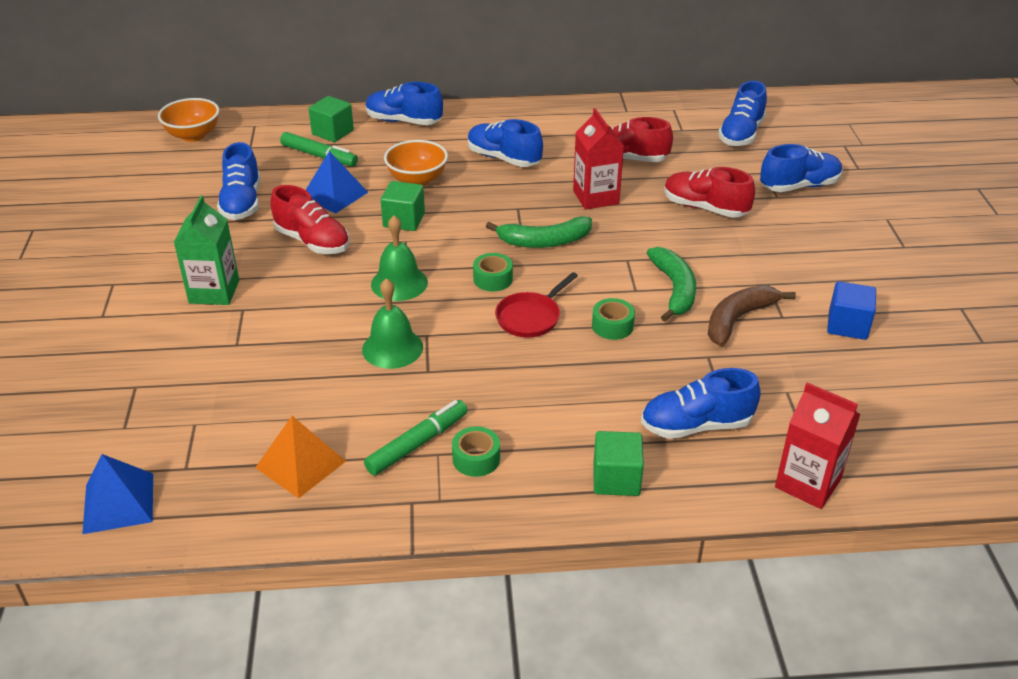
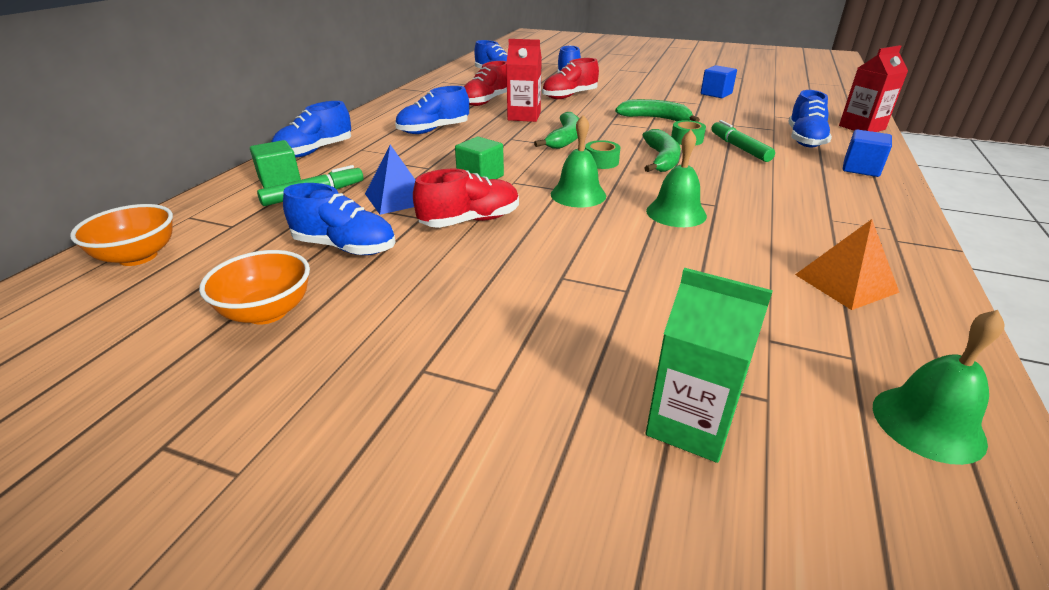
camera: 65 degrees left, 5 degrees down
(118, 503) = (928, 423): blue pyramid -> green bell
(214, 292) = (512, 290): green carton -> green carton (690, 424)
(417, 180) = (422, 162): orange bowl -> orange bowl (267, 312)
(417, 444) = (817, 225): green marker -> green marker (739, 148)
(476, 459) = (838, 206): green tape -> none
(530, 317) = (661, 159): red pan -> green banana
(616, 479) = (861, 169): green cube -> blue cube
(738, 320) = (697, 112): brown banana -> none

